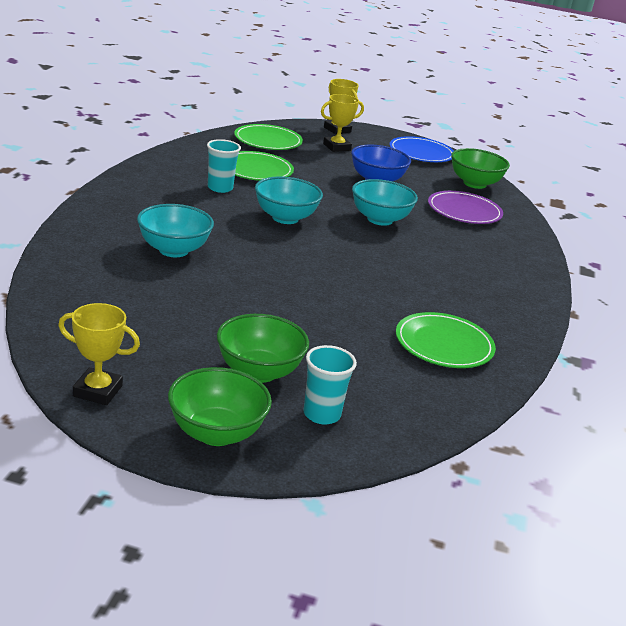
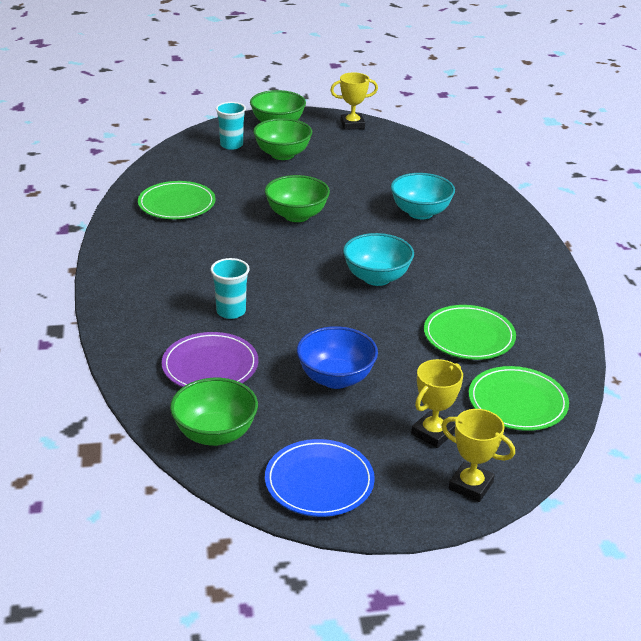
camera: 160 degrees right, 5 degrees up
(220, 188) = (468, 292): turquoise cup -> turquoise cup (231, 311)
(311, 288) = (296, 215): none -> green bowl
(380, 219) = (292, 312): turquoise bowl -> none

